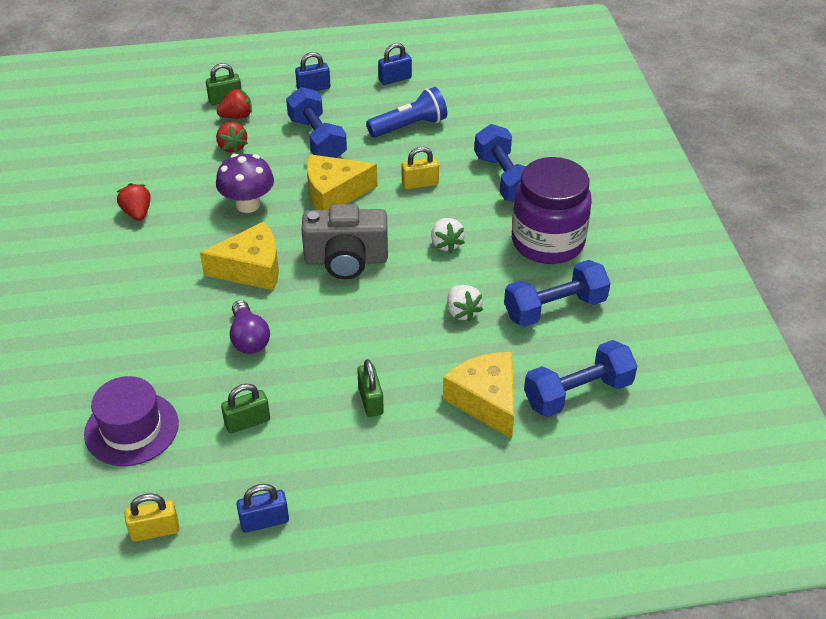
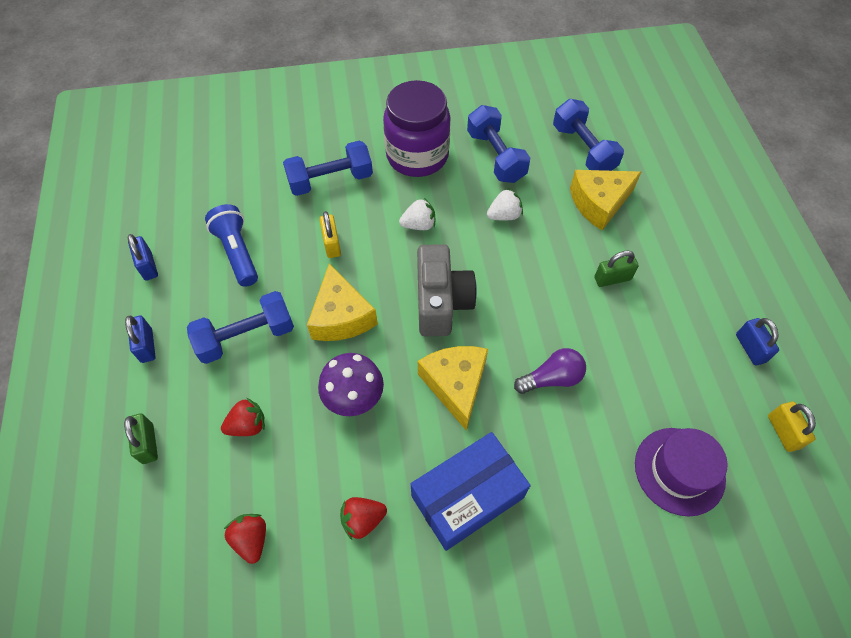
camera: 90 degrees left, 15 degrees up
(142, 274) = (467, 497): none -> blue box
(237, 116) = (187, 426): red strawberry -> red strawberry (251, 539)
(247, 422) = (652, 370): green padlock -> none

